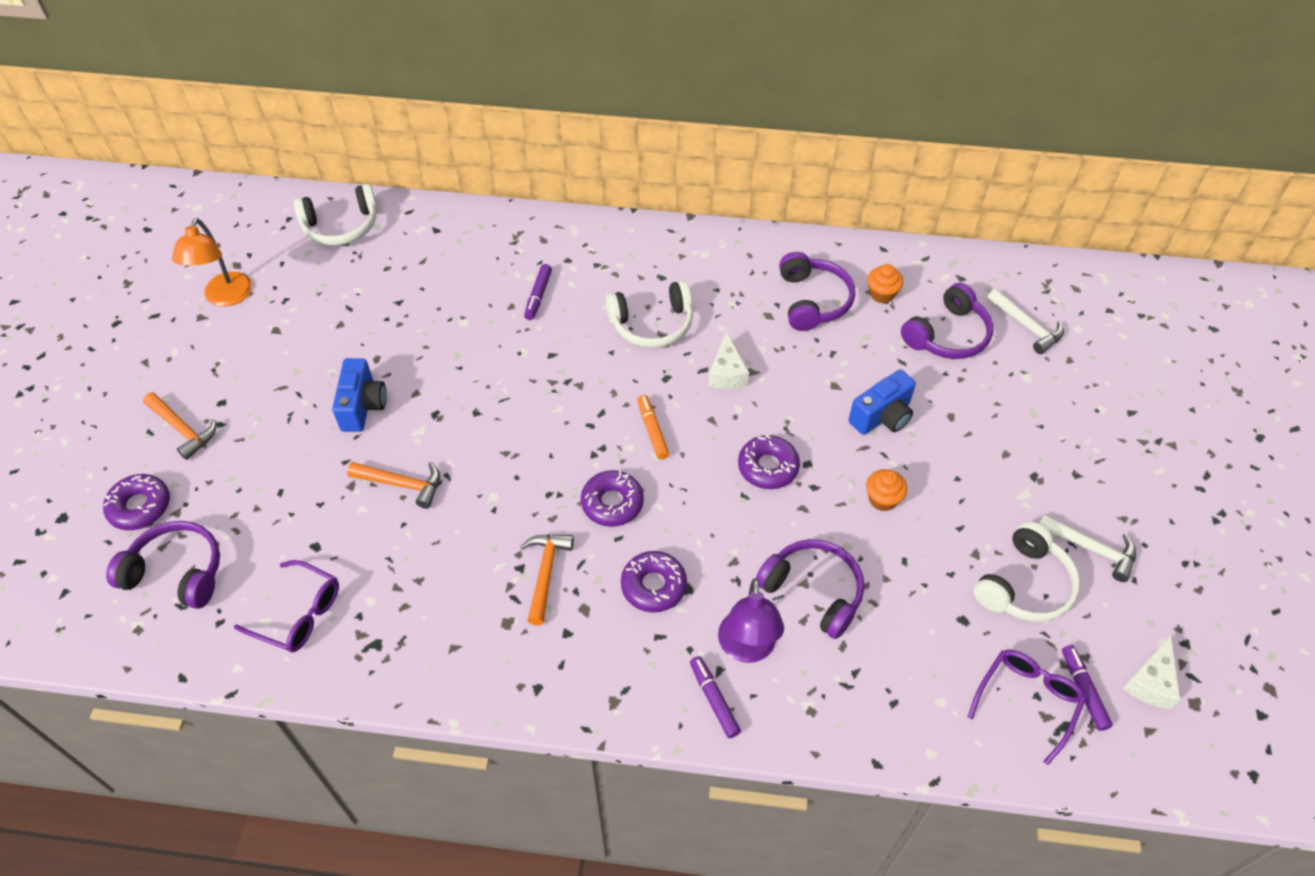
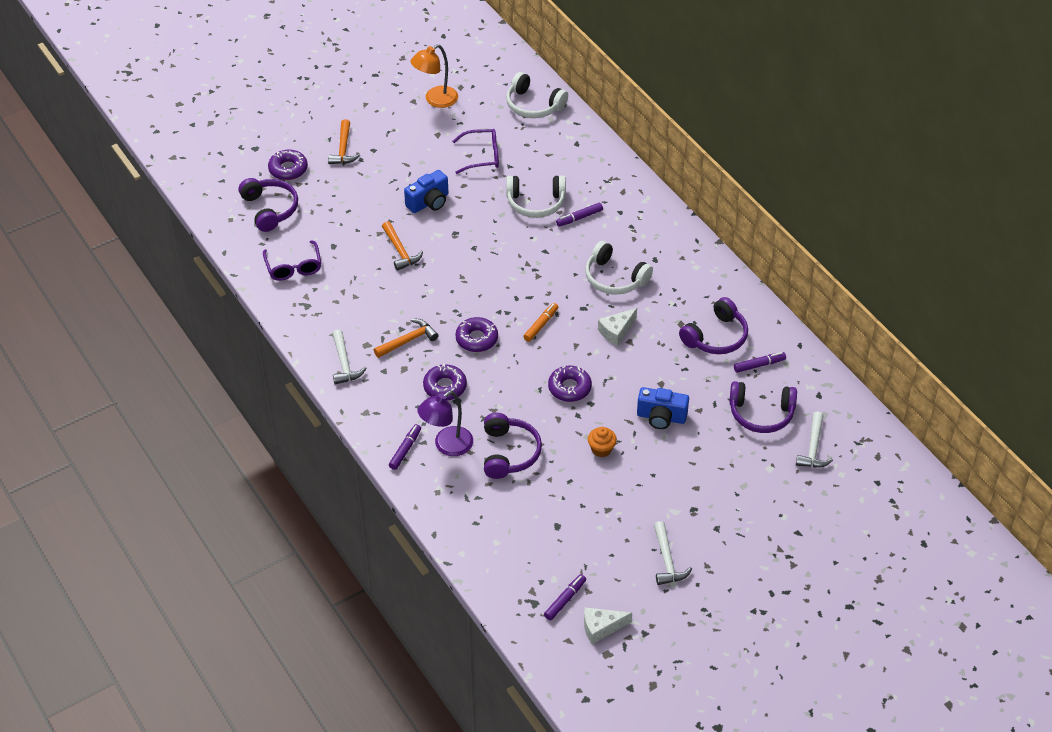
camera: 50 degrees right, 5 degrees down
(512, 669) = (344, 363): none -> white hammer
(882, 294) = (759, 365): orange cupcake -> purple marker
(1024, 585) = (608, 541): white headphones -> white headphones (536, 202)
(1027, 701) = (533, 578): purple glasses -> purple glasses (482, 156)

